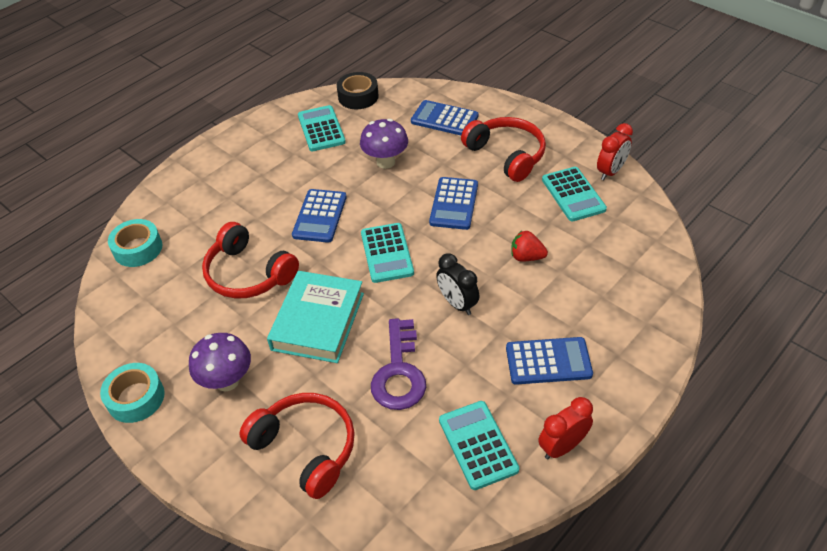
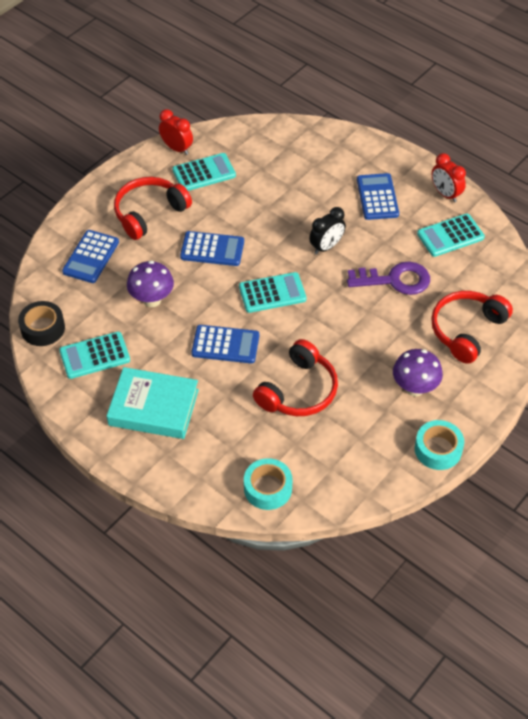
camera: 95 degrees left, 5 degrees up
(318, 321) = (349, 334): turquoise book -> turquoise book (154, 407)
(526, 257) = (275, 204): red strawberry -> none

